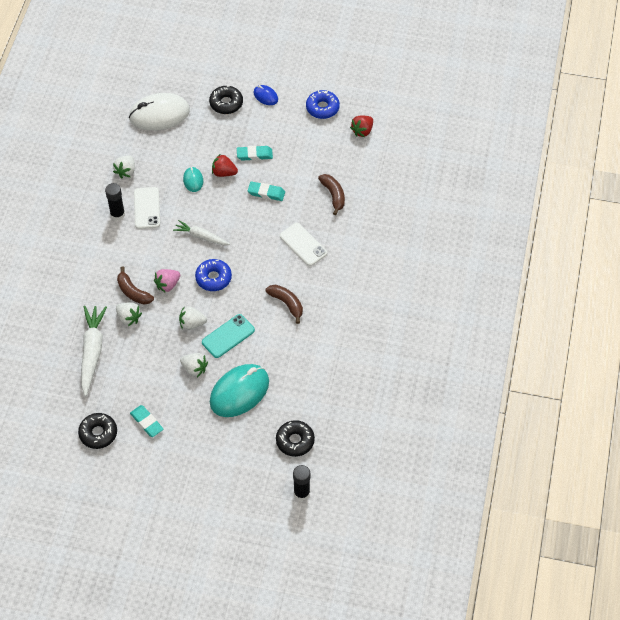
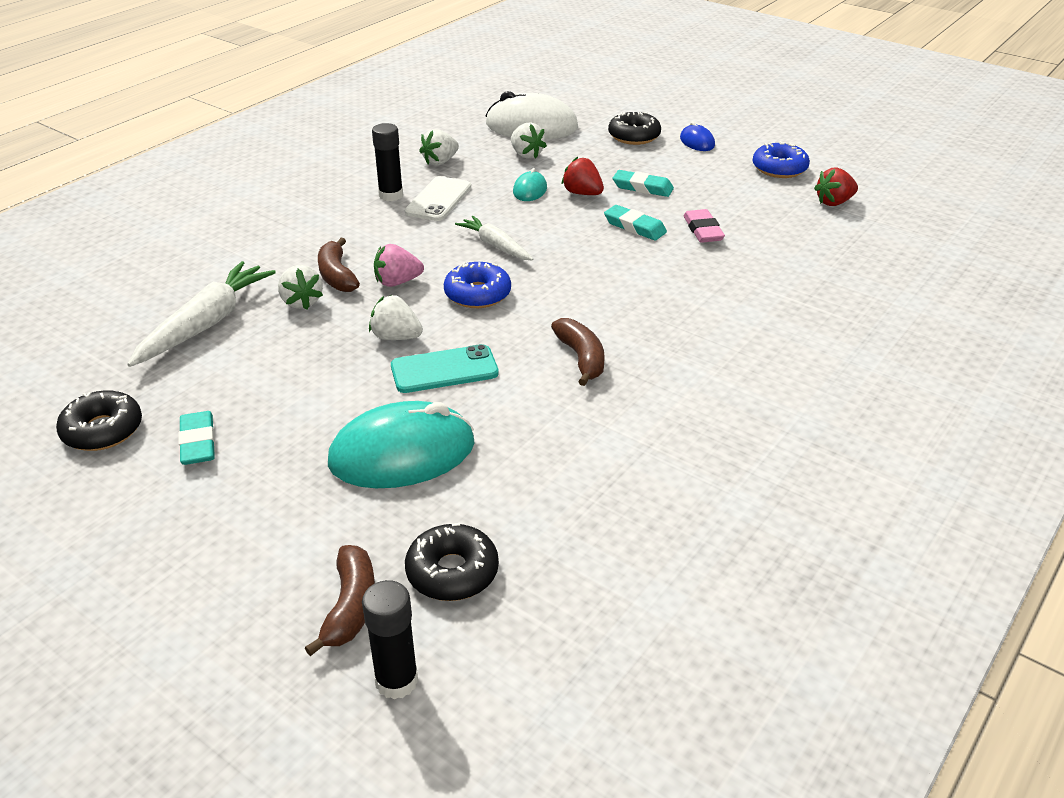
camera: 25 degrees right, 20 degrees down
(194, 369) = (349, 395): white strawberry -> white strawberry (526, 155)
(303, 182) = (702, 230): none -> pink eraser
(303, 244) = (659, 295): white phone -> none
(333, 195) = (747, 255): brown banana -> brown banana (350, 607)

